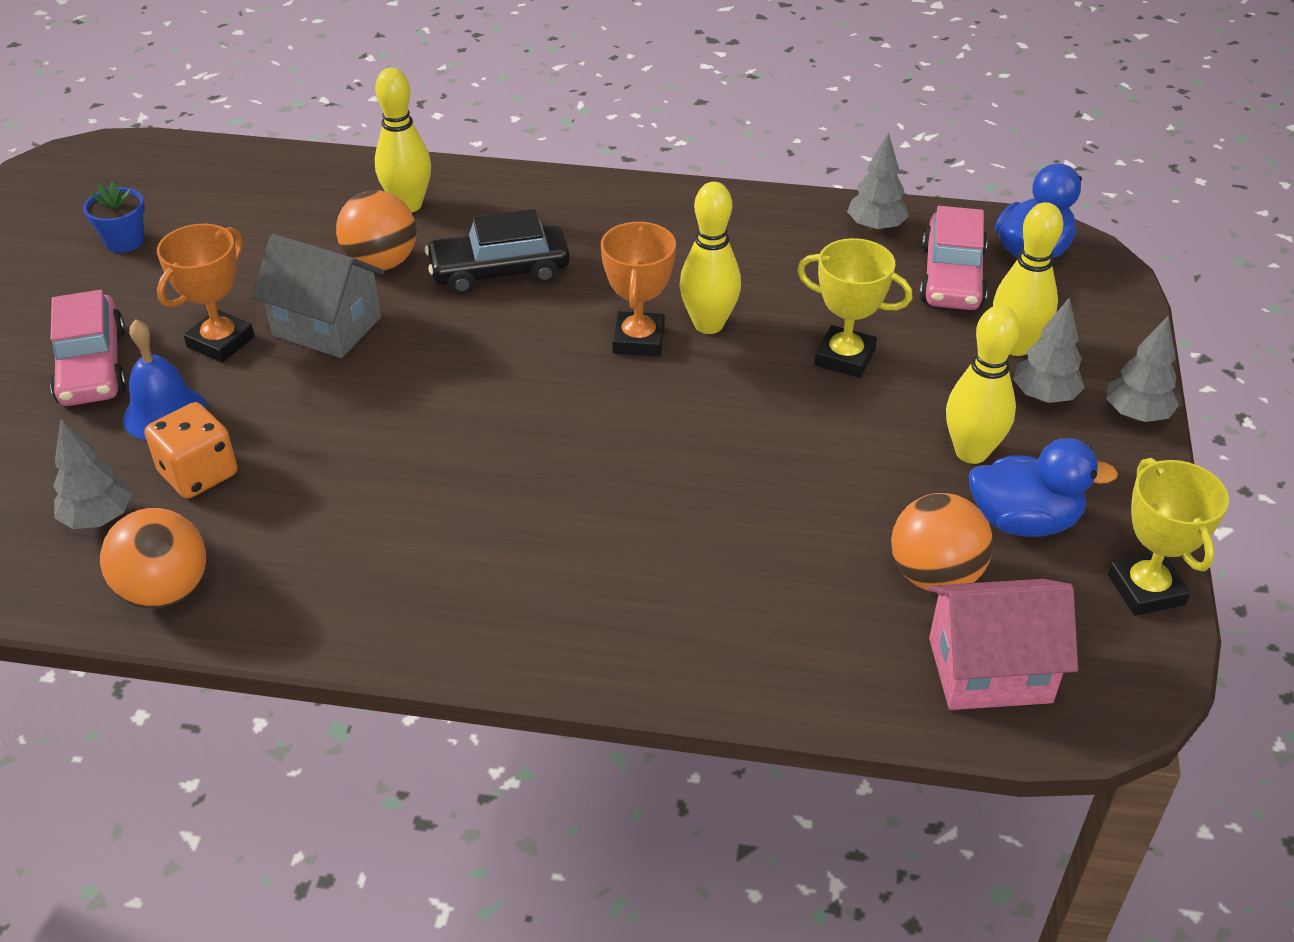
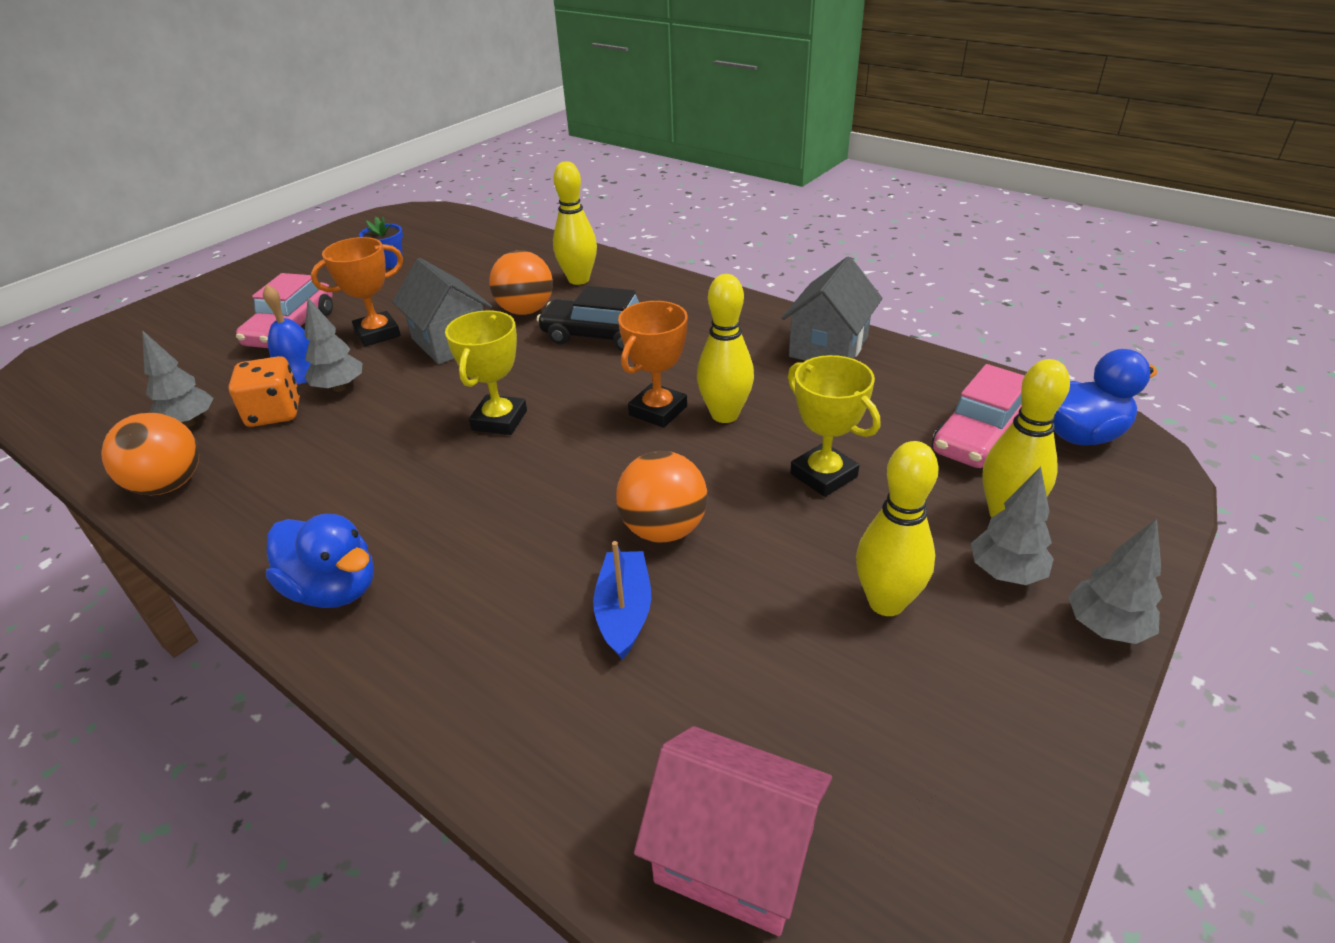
camera: 30 degrees right, 5 degrees down
(753, 220) = (828, 347): none -> grey house
(769, 537) = (624, 612): none -> blue boat
(875, 227) = (934, 378): grey tree -> grey tree (339, 387)
(934, 576) = (754, 716): orange ball -> orange ball (663, 529)
(1023, 521) = (894, 696): blue duck -> blue duck (334, 589)
(1146, 589) = (994, 841): yellow trophy -> yellow trophy (500, 420)

